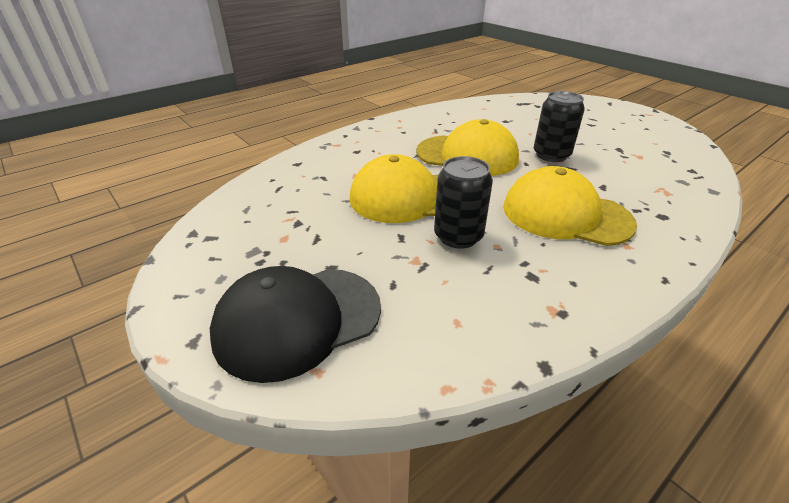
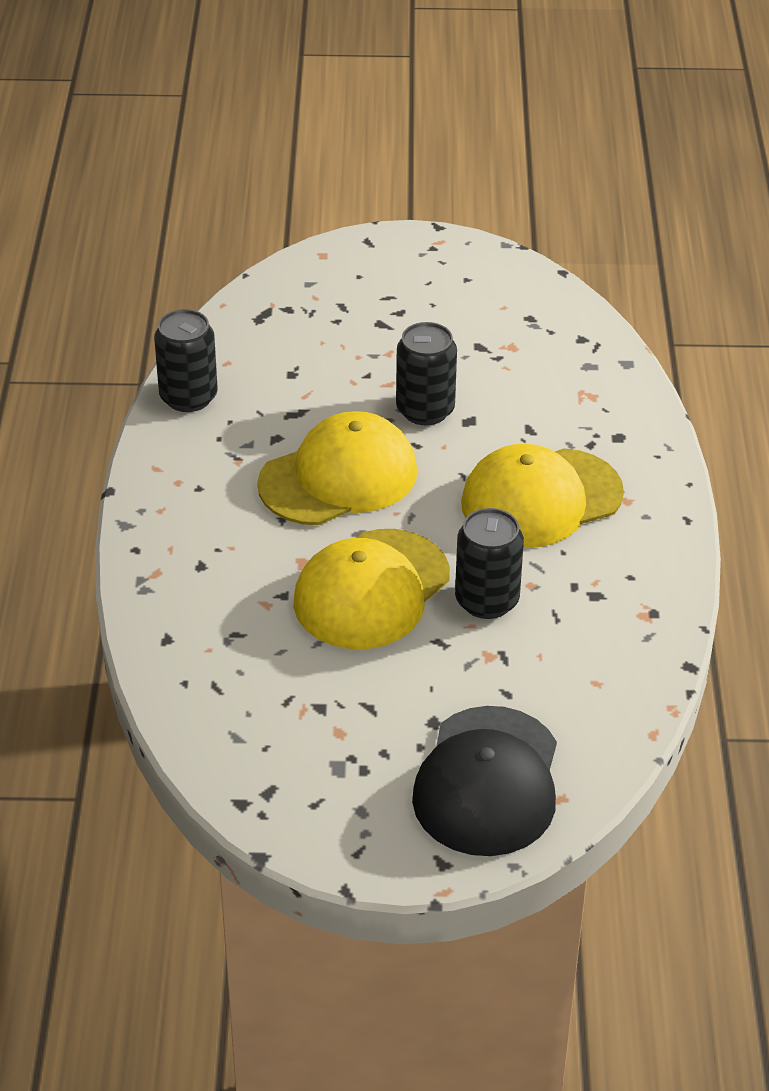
camera: 50 degrees left, 5 degrees up
(450, 110) = (188, 397): none -> black can

